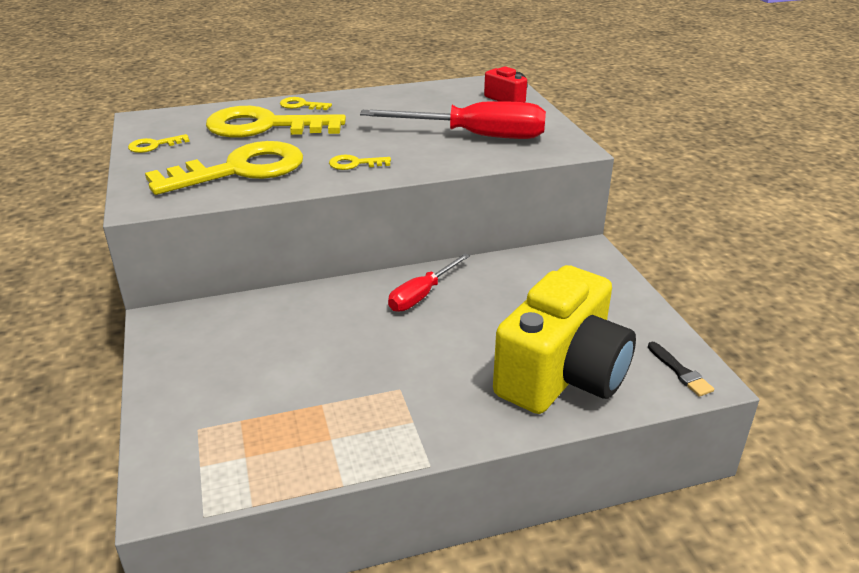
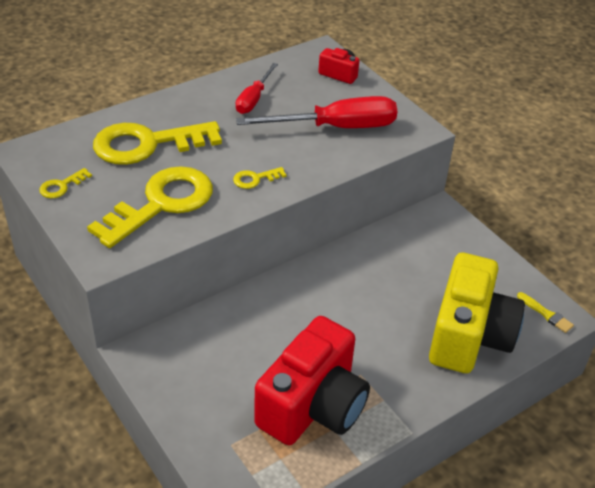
camera: 20 degrees left, 10 degrees up
(301, 105) = (162, 110): yellow key -> none
(321, 410) = (313, 406): none -> red camera
(422, 295) = (333, 282): red screwdriver -> red screwdriver (253, 99)
(680, 372) = (546, 314): black brush -> yellow brush

